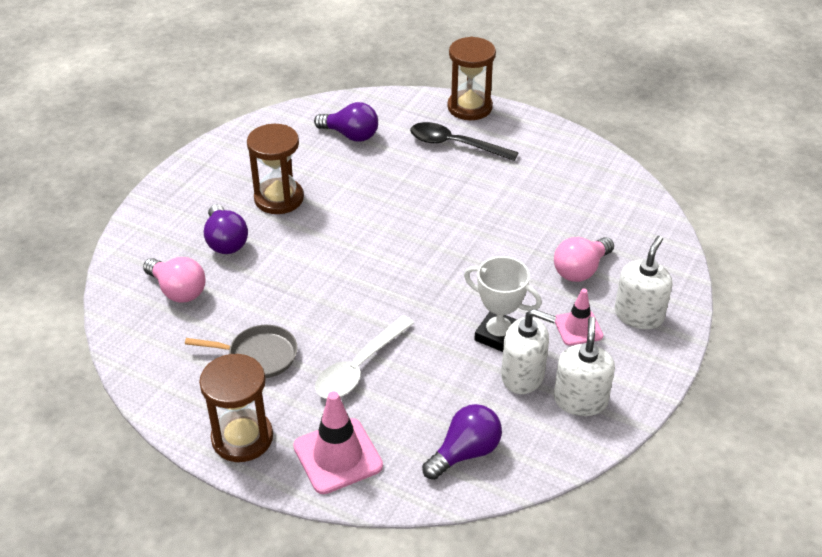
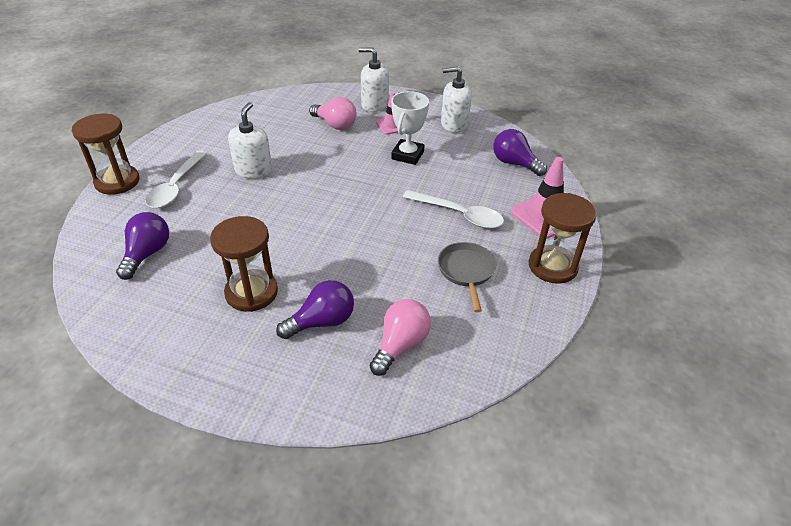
camera: 100 degrees left, 0 degrees up
(455, 145) = (176, 187): black spoon -> white spoon
(523, 376) = (441, 145): white soap dispenser -> white soap dispenser (253, 170)

